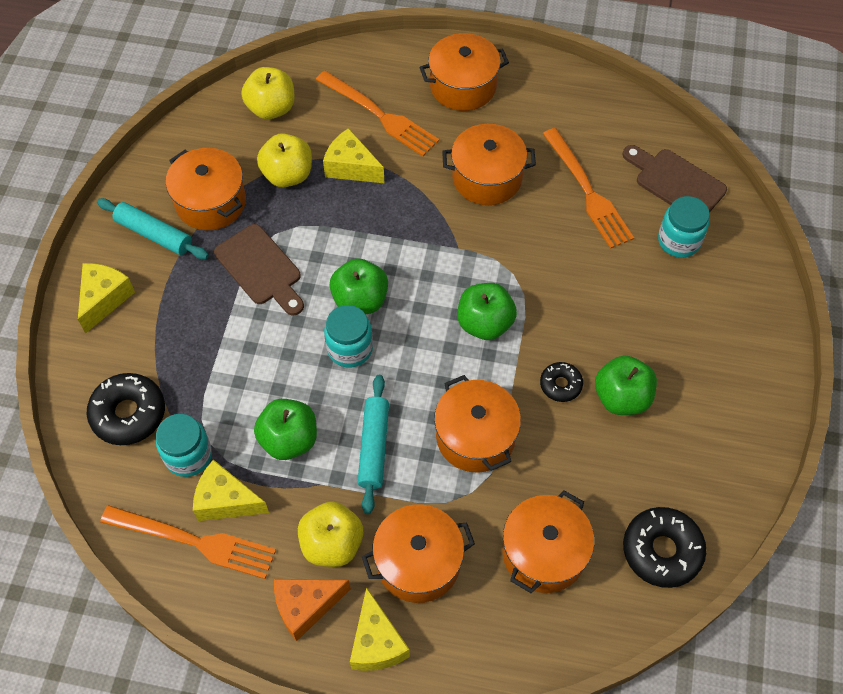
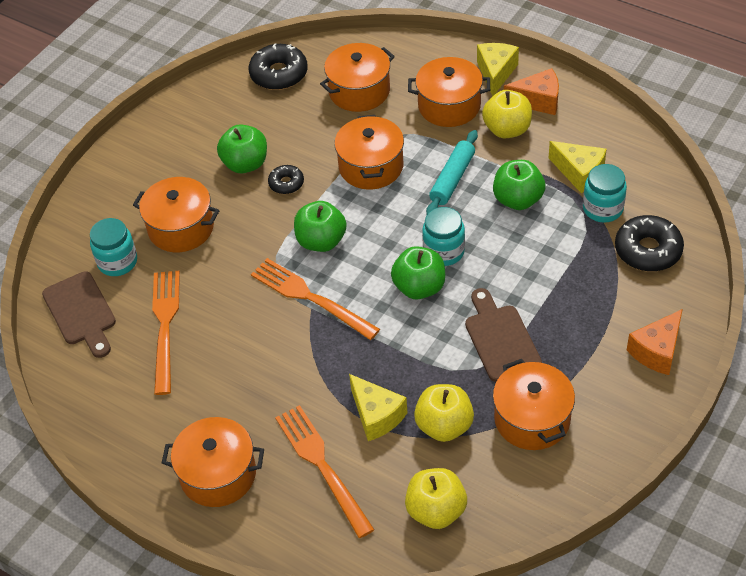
camera: 155 degrees left, 10 degrees down
(104, 299) = (657, 351): yellow cheese -> orange cheese
(154, 234) = (597, 401): turquoise rolling pin -> none
(196, 542) = (608, 154): orange fork -> orange fork (309, 297)
(487, 178) = (249, 366): orange pot -> orange pot (181, 228)

